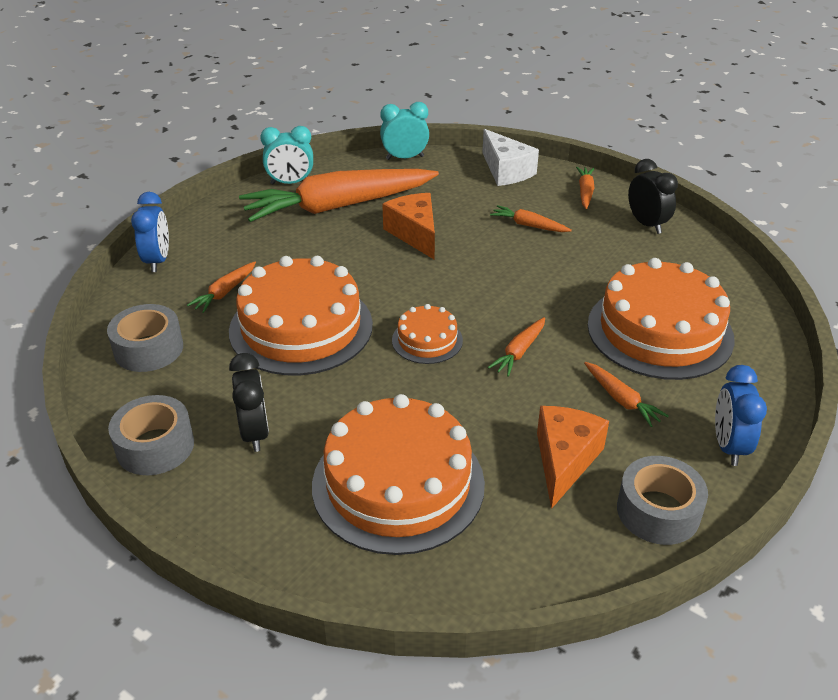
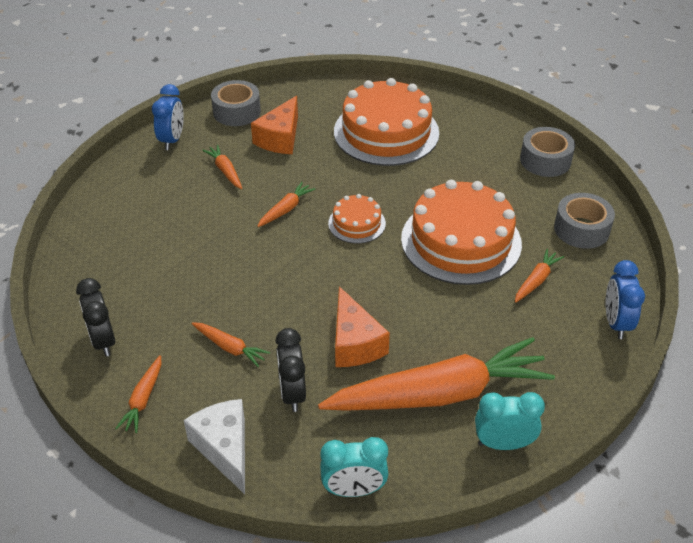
camera: 175 degrees left, 5 degrees up
(255, 433) = (481, 164): black clock -> black clock (292, 393)
(659, 331) = (166, 220): orange cake -> none

